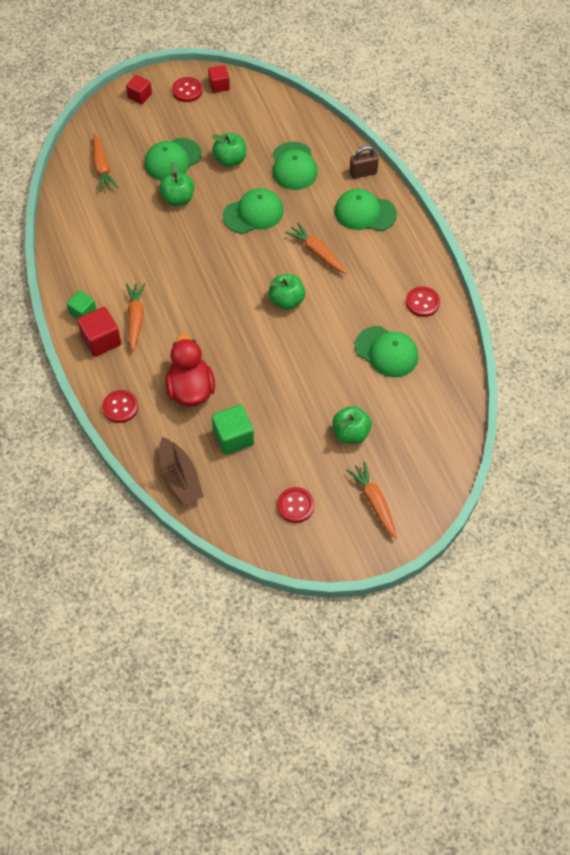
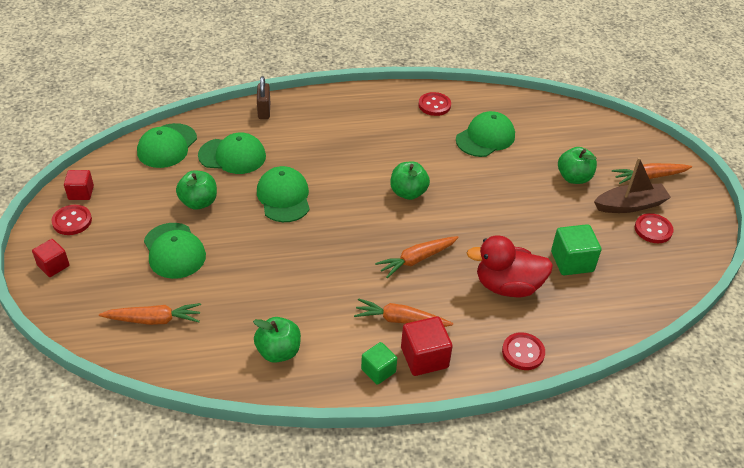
camera: 80 degrees left, 15 degrees down
(178, 199) = (236, 255): green apple -> green apple (278, 351)
(180, 477) = (619, 312): brown boat -> brown boat (630, 205)
(317, 252) = (353, 160): orange carrot -> orange carrot (416, 259)
(365, 212) = (315, 119): green cap -> green cap (167, 146)

